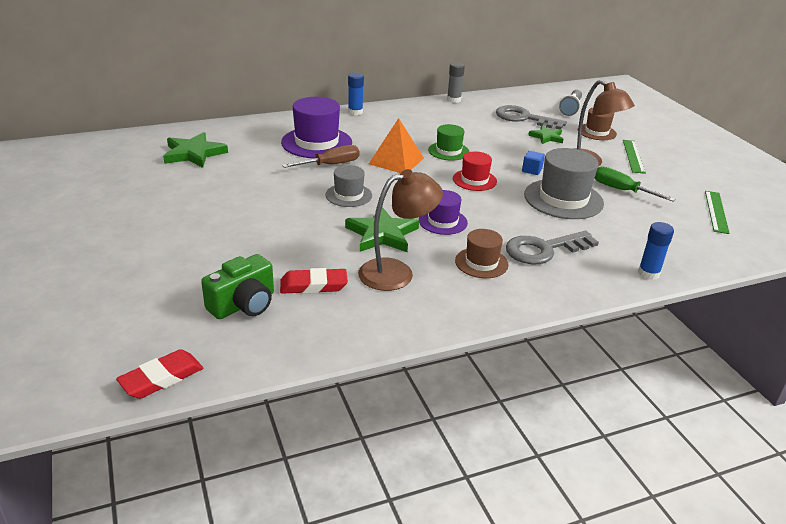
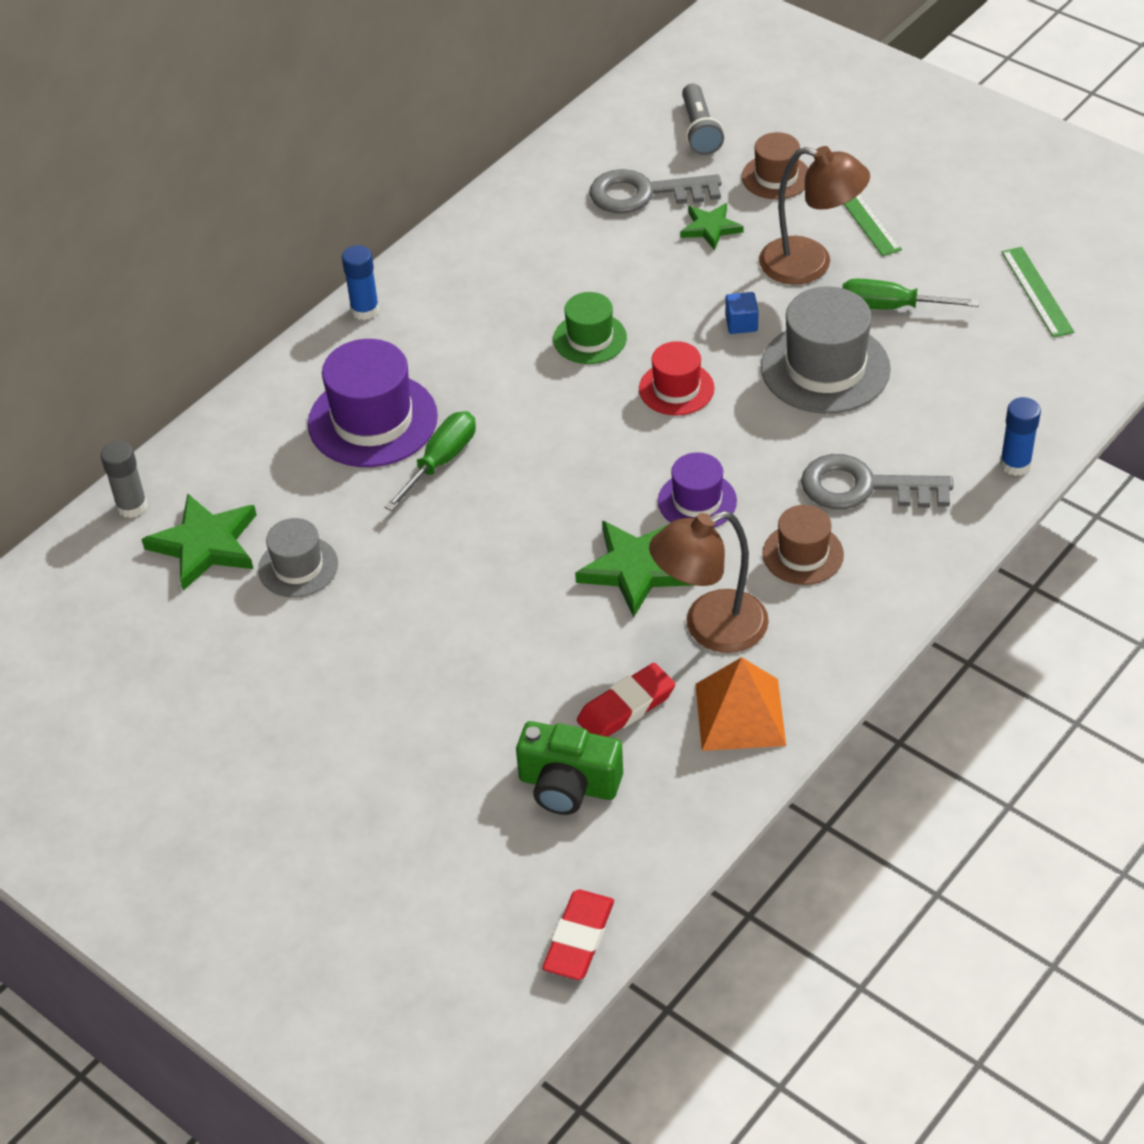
camera: 25 degrees left, 15 degrees up
(243, 304) = (568, 785): green camera -> green camera turned 90 degrees clockwise
(330, 165) = (441, 461): brown screwdriver -> green screwdriver
(348, 195) = (525, 515): grey hat -> grey hat (298, 567)
(396, 161) = (530, 402): orange pyramid -> orange pyramid (740, 714)
(396, 272) = (710, 628): brown lamp -> brown lamp turned 150 degrees counterclockwise
(453, 100) = (497, 195): grey glue stick -> grey glue stick (132, 506)
(544, 249) = (864, 487): grey key -> grey key turned 60 degrees clockwise

